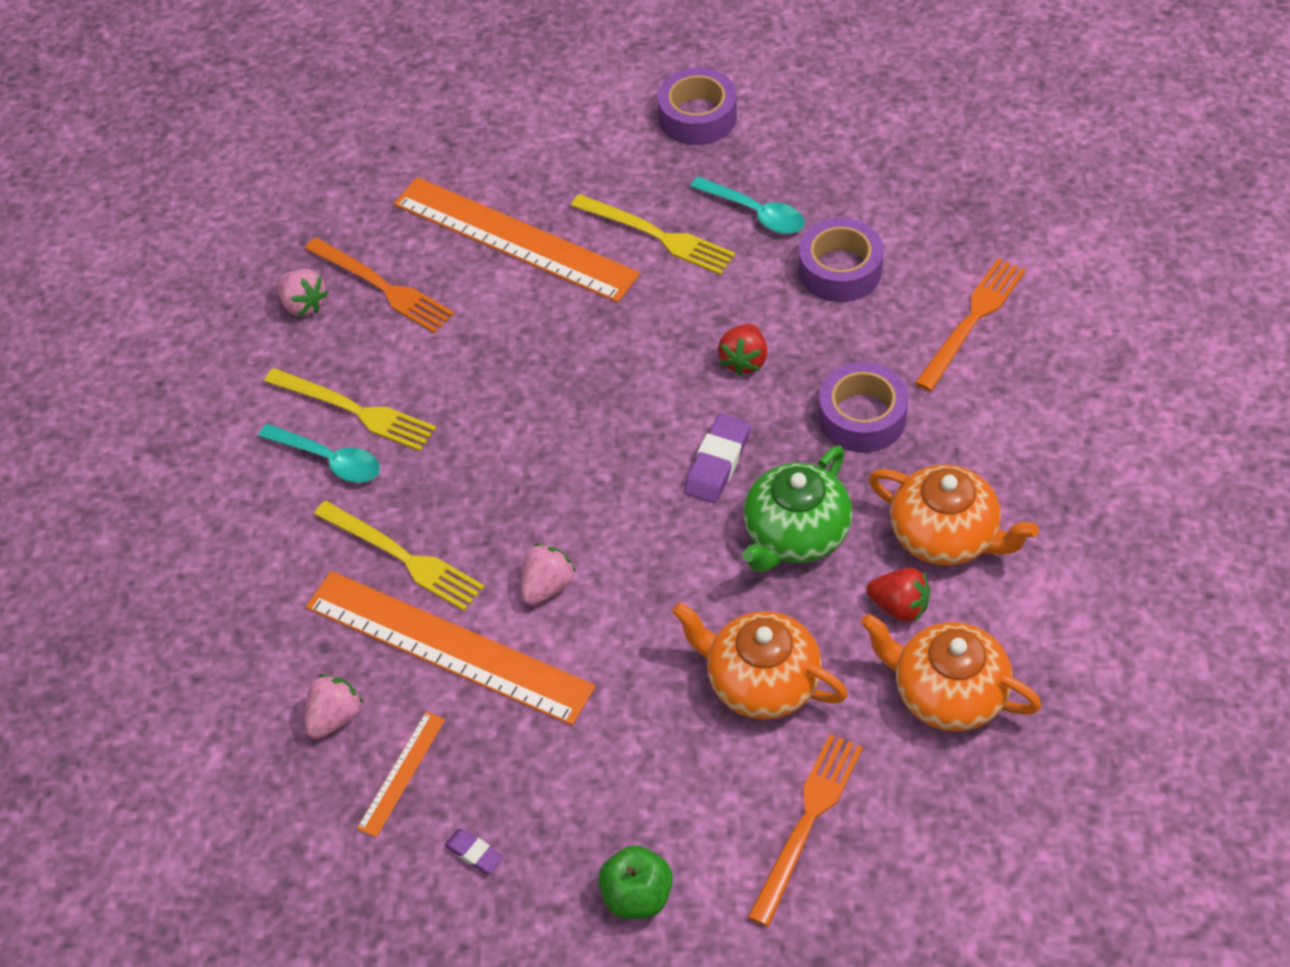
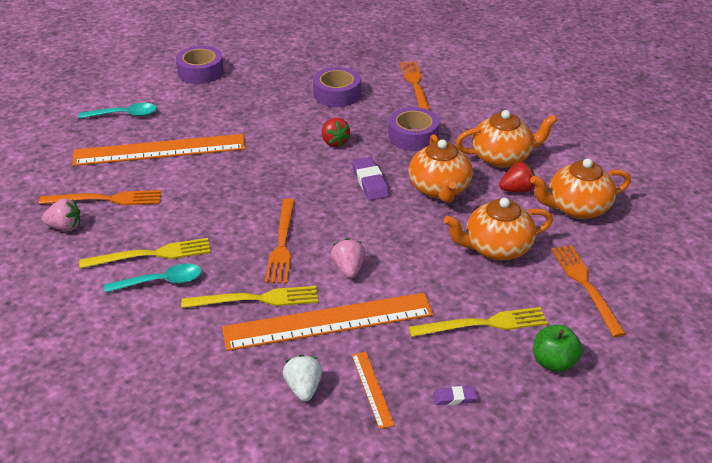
camera: 45 degrees left, 15 degrees down
(334, 717) = (303, 388): pink strawberry -> white strawberry
(510, 493) = (282, 244): none -> orange fork
(657, 236) = (234, 118): yellow fork -> yellow fork (483, 324)
(755, 213) = (272, 92): turquoise spoon -> turquoise spoon (124, 115)
(795, 535) = (439, 189): green teapot -> orange teapot

